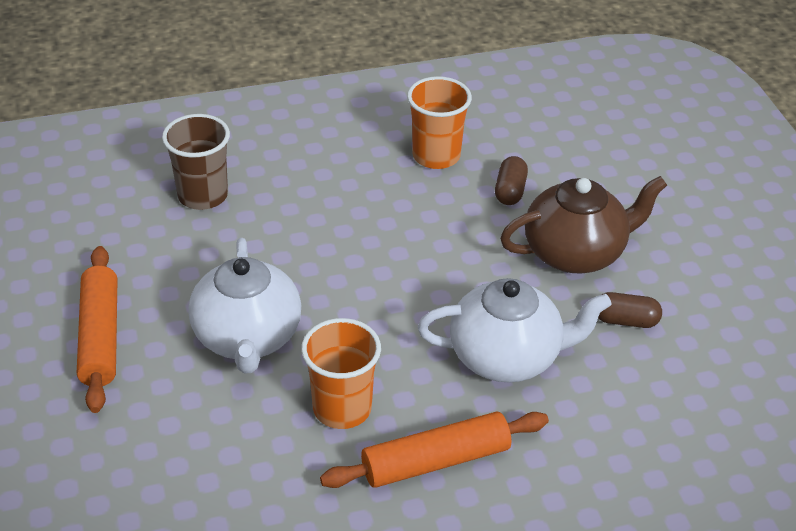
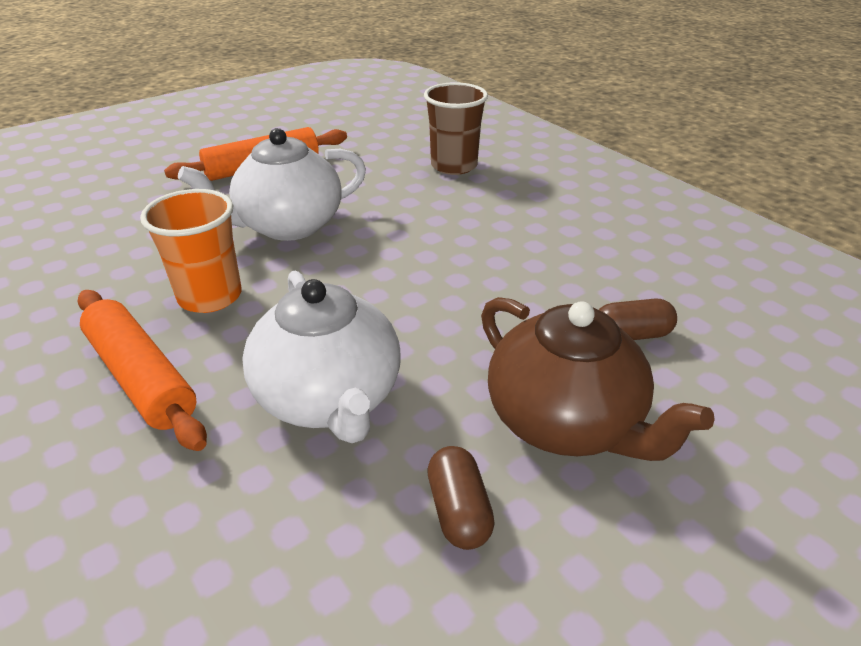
camera: 70 degrees right, 5 degrees down
(436, 156) = (634, 268): orange cup -> none

